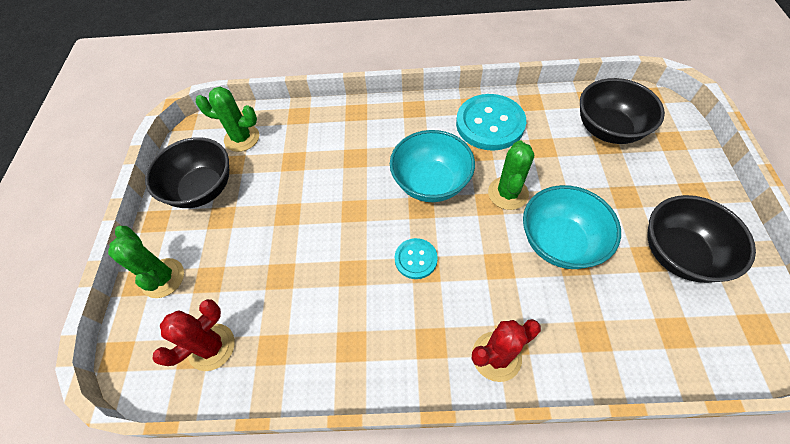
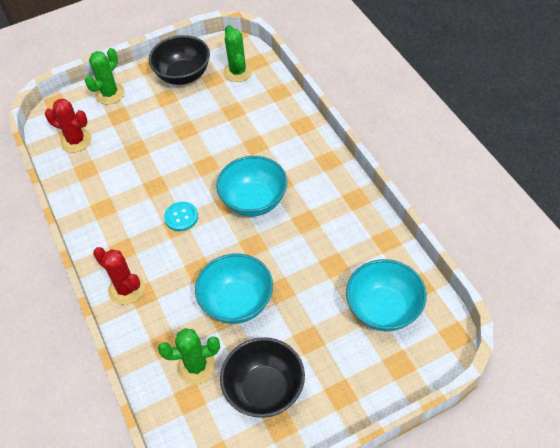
camera: 65 degrees right, 5 degrees down
(490, 124) = (340, 218): turquoise button -> none
(508, 193) = (269, 254): green cactus -> green cactus (196, 366)
(608, 129) = (384, 309): black bowl -> turquoise bowl

